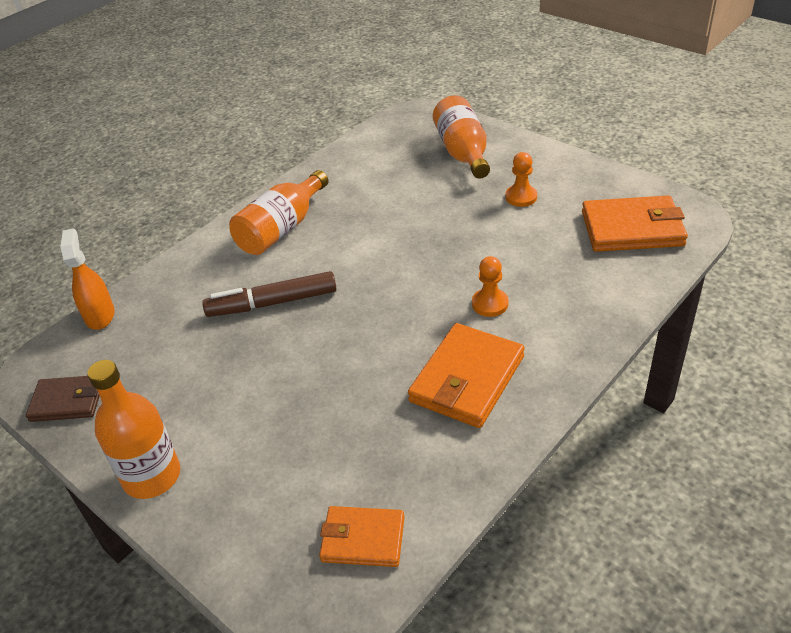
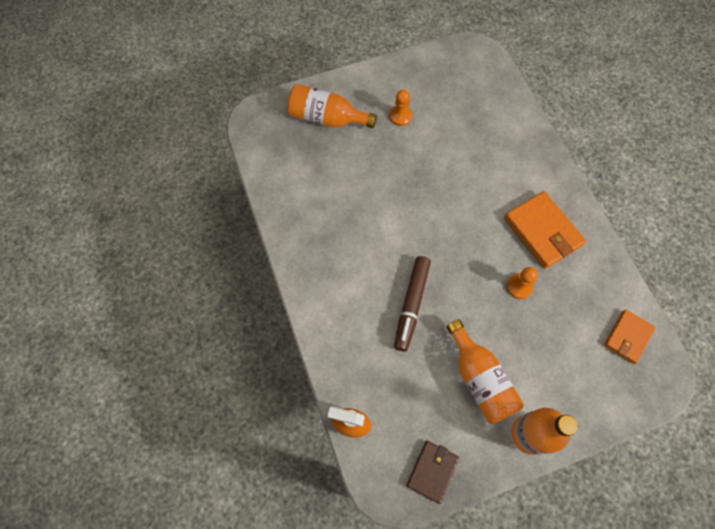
camera: 65 degrees left, 25 degrees up
(282, 229) = (333, 266): orange bottle -> orange bottle (480, 379)
(490, 304) = (489, 187): orange pawn -> orange pawn (519, 286)
(632, 229) = (469, 83): orange wallet -> none

